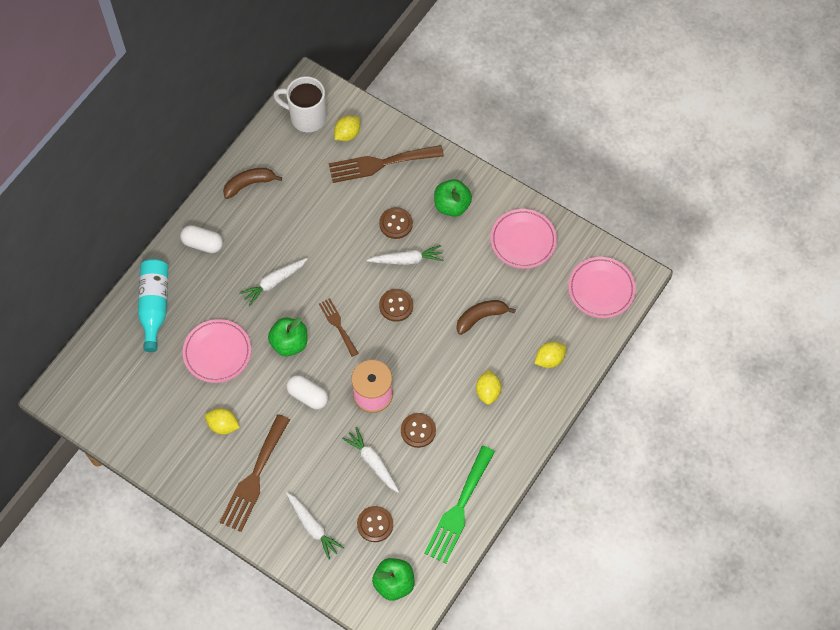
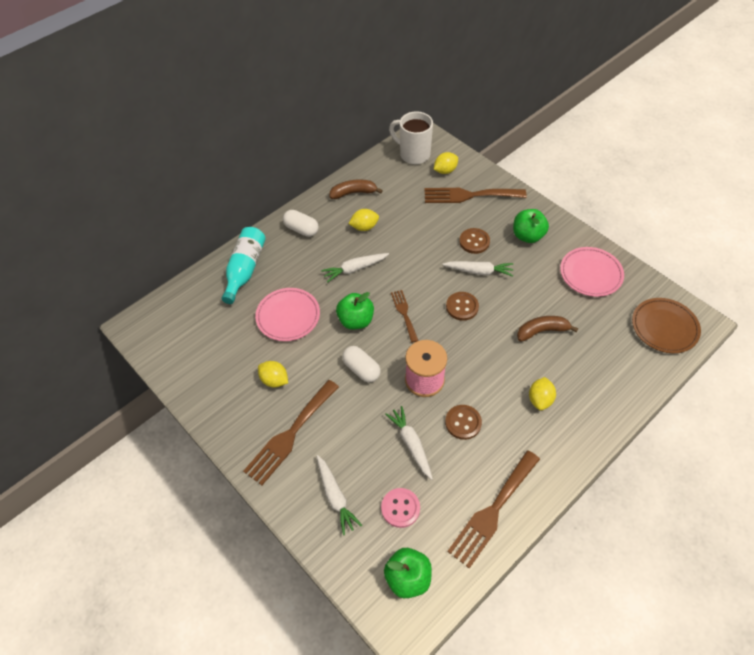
camera: 15 degrees right, 10 degrees down
(375, 524) = (400, 508): brown button -> pink button
(459, 509) = (493, 511): green fork -> brown fork
(549, 359) = (606, 381): yellow lemon -> yellow lemon (364, 227)
(601, 289) = (664, 327): pink plate -> brown plate

